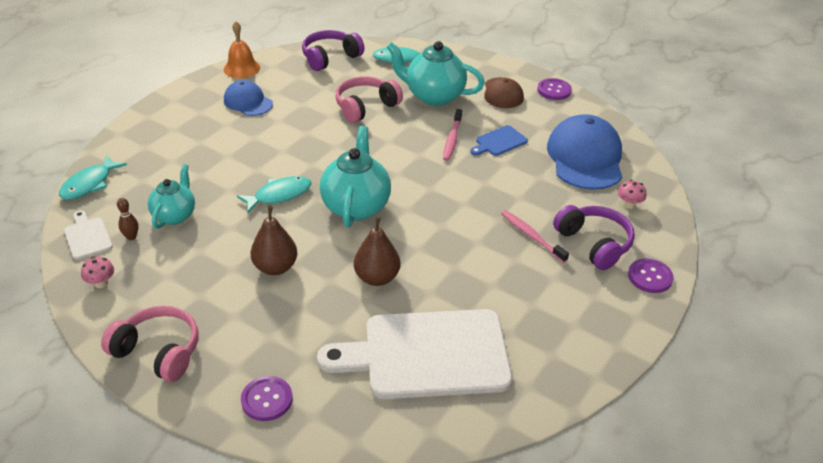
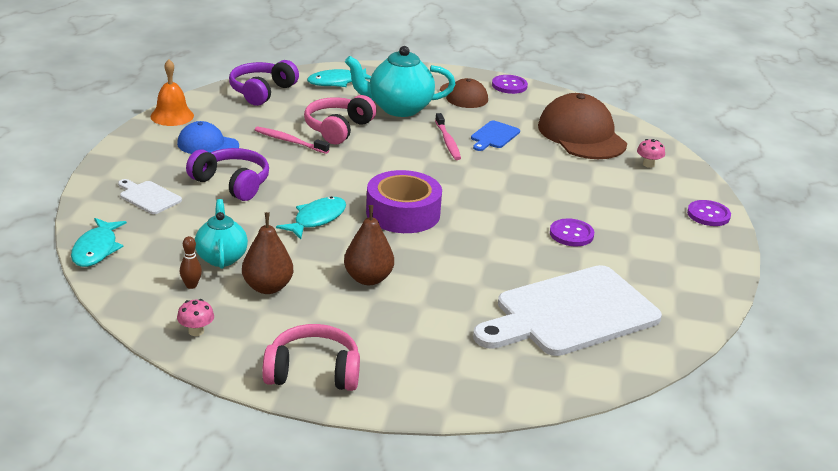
camera: 25 degrees left, 10 degrees down
(87, 236) = (141, 295): white cutting board -> white cutting board (148, 197)
(267, 399) = (455, 382): purple button -> purple button (571, 234)
(356, 206) = (403, 213): turquoise teapot -> purple tape
(377, 278) = (474, 266): brown pear -> brown pear (267, 287)
(531, 236) = (585, 205): pink toothbrush -> pink toothbrush (289, 141)
(585, 157) = (581, 135): blue cap -> brown cap
(594, 244) = (643, 200): purple headphones -> purple headphones (232, 183)

